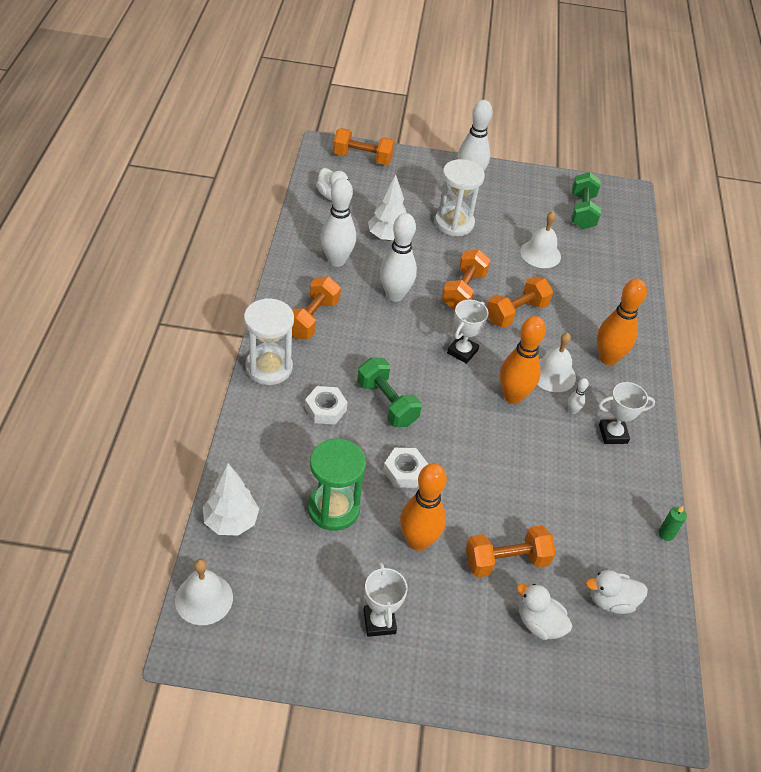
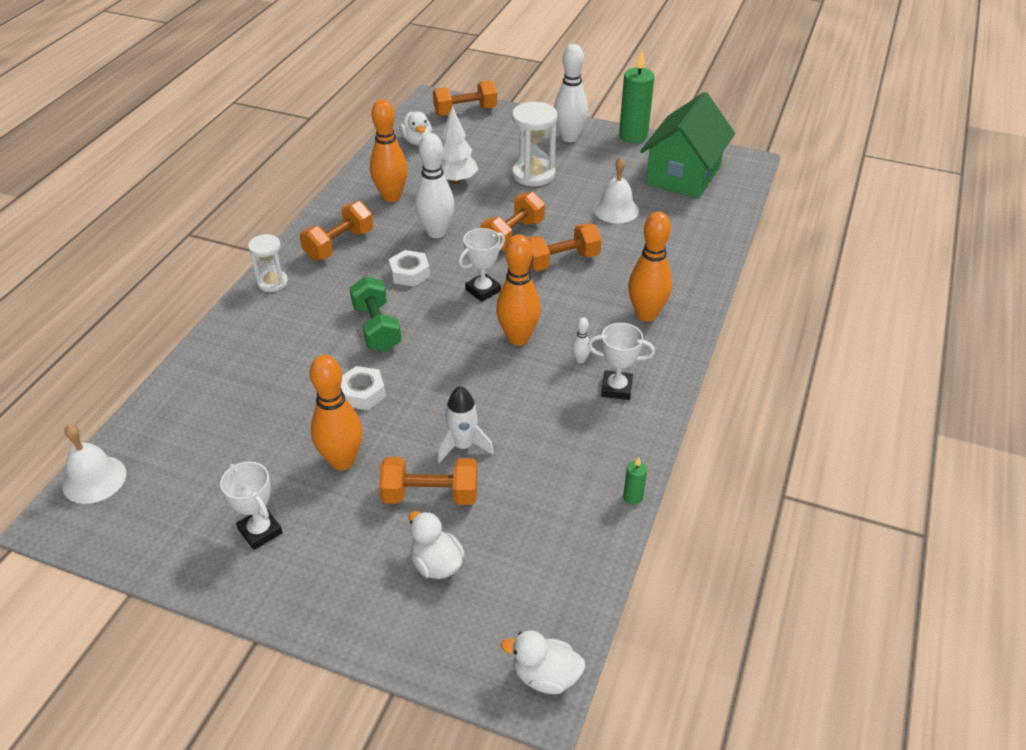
camera: 20 degrees right, 5 degrees down
(231, 521) = (159, 414): white tree -> none
(269, 367) = (272, 282): white hourglass -> white hourglass, size x0.62
(325, 409) = (310, 326): white nut -> white nut (409, 273)
(333, 508) = (269, 417): green hourglass -> none
(336, 261) = (391, 197): white bowling pin -> orange bowling pin
(362, 158) = (465, 111): orange dumbbell -> orange dumbbell turned 45 degrees counterclockwise
(379, 622) = (260, 531): white trophy -> white trophy turned 45 degrees counterclockwise
(512, 509) = (463, 446): none -> white rocket
(523, 173) = (633, 136): none -> green candle
(553, 374) = (574, 322): white bell -> none
(582, 211) = (683, 175): green dumbbell -> green house
(611, 601) = (532, 555): white duck -> white duck (545, 676)

